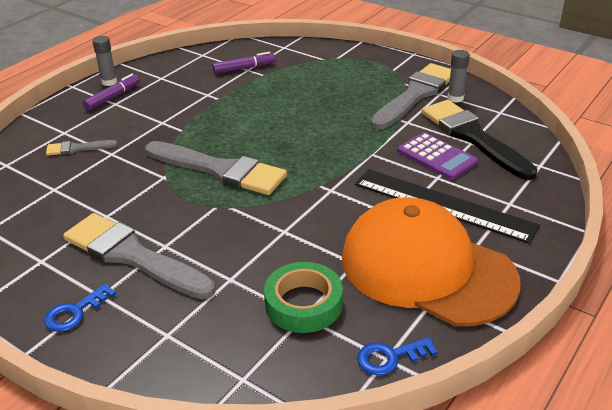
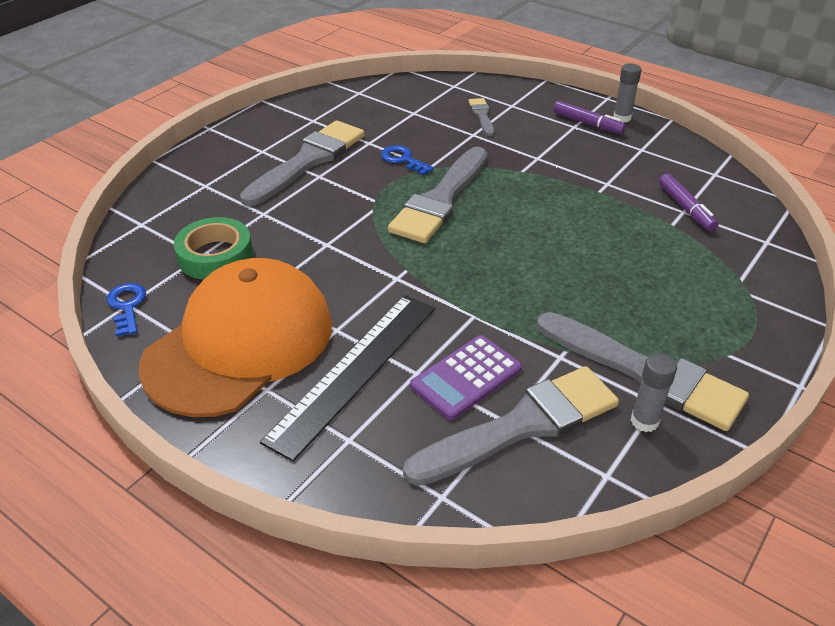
camera: 90 degrees right, 5 degrees up
(75, 312) = (246, 142): blue key -> blue key (403, 160)
(472, 137) = (522, 425): black brush -> grey brush

